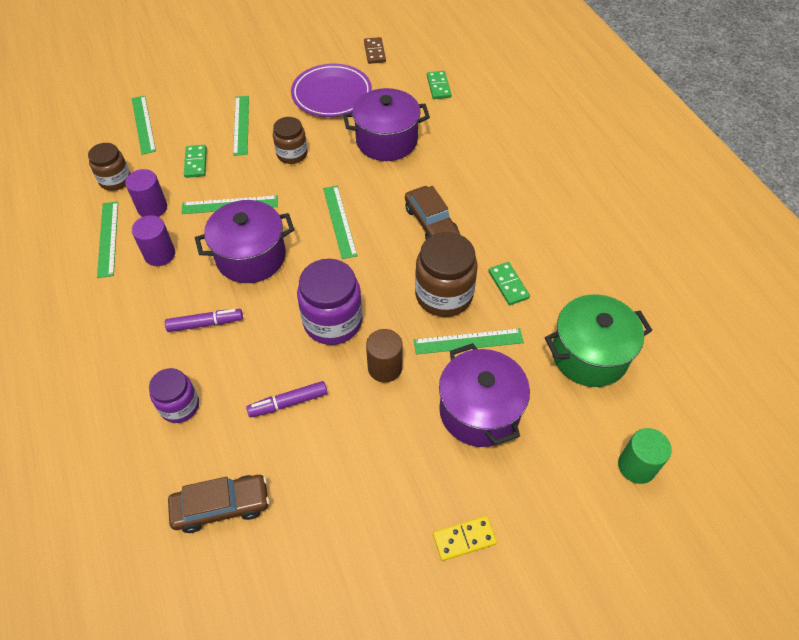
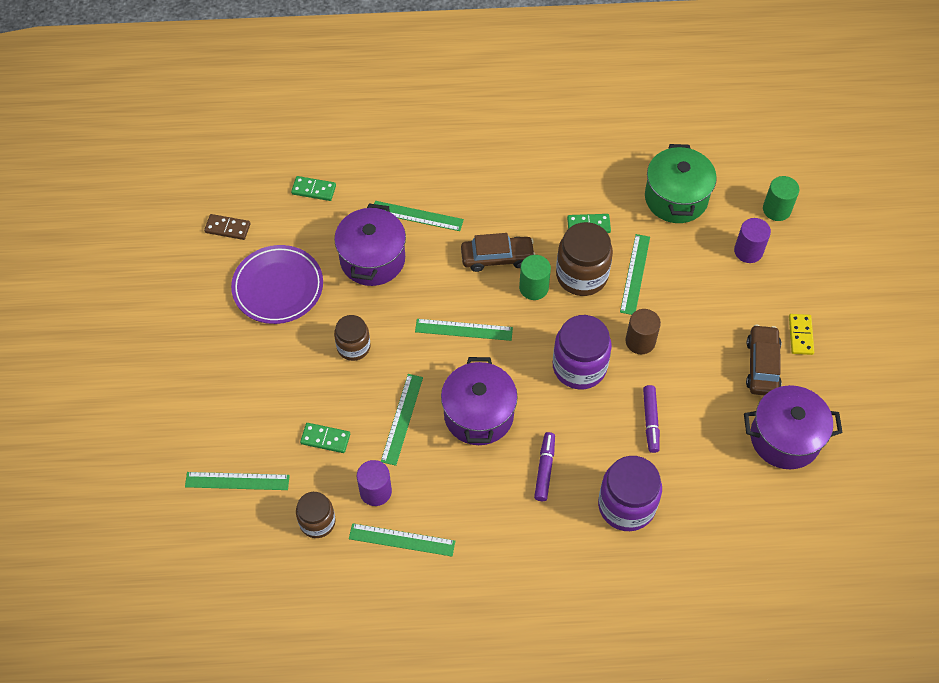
camera: 70 degrees left, 5 degrees up
(160, 254) = (443, 494): purple cylinder -> purple cylinder (748, 251)
(180, 406) = (626, 505): purple jar -> purple jar, size x1.61
(221, 507) = (729, 491): brown car -> brown car (762, 365)
(241, 125) = (285, 383): green ruler -> green ruler (417, 216)
(410, 260) = (533, 288): none -> green cylinder
(479, 411) = (701, 289): purple pot -> purple pot (785, 438)

